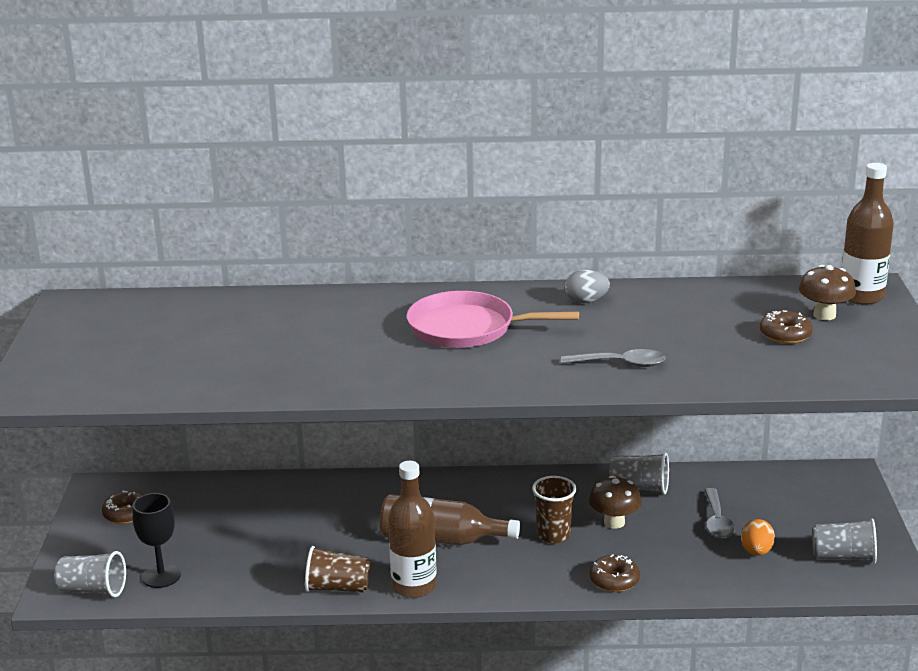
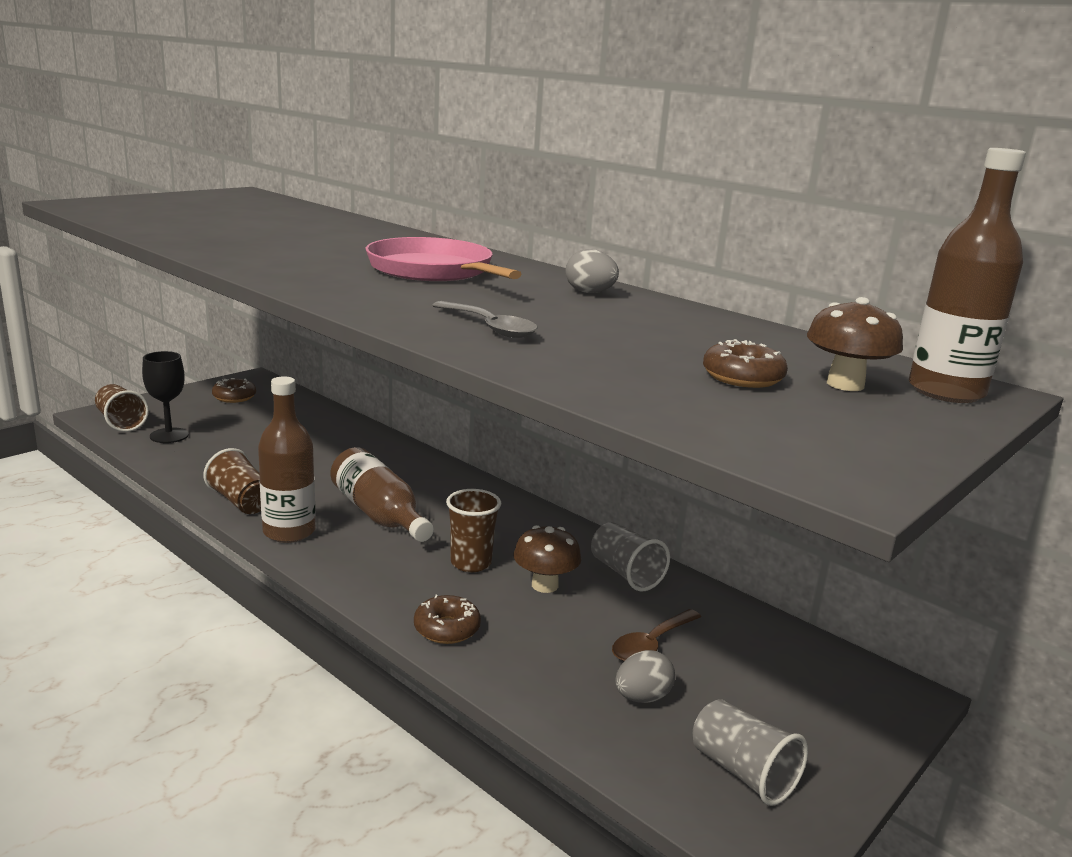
camera: 40 degrees right, 5 degrees down
(93, 590) = (121, 422): grey cup -> brown cup
(717, 521) = (651, 644): grey spoon -> brown spoon
(756, 551) = (642, 697): orange egg -> grey egg

